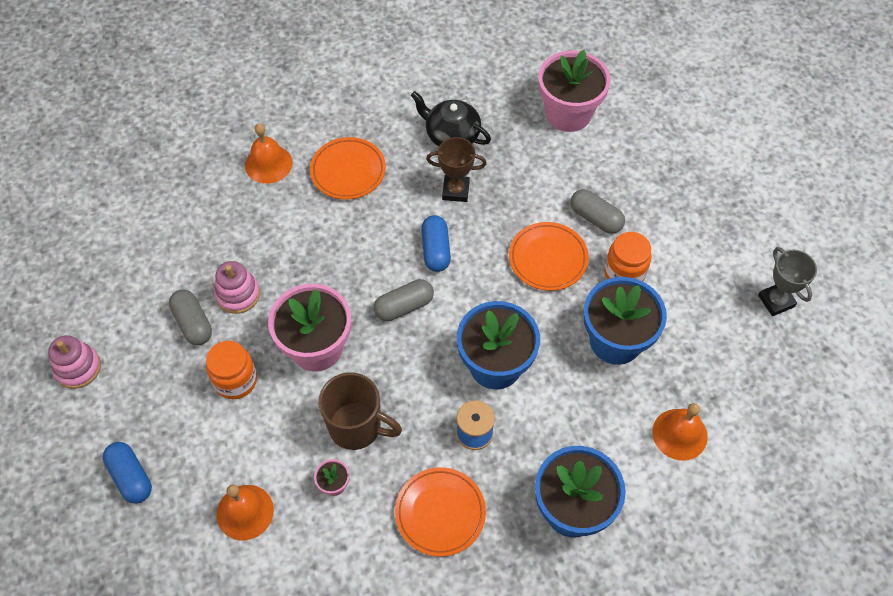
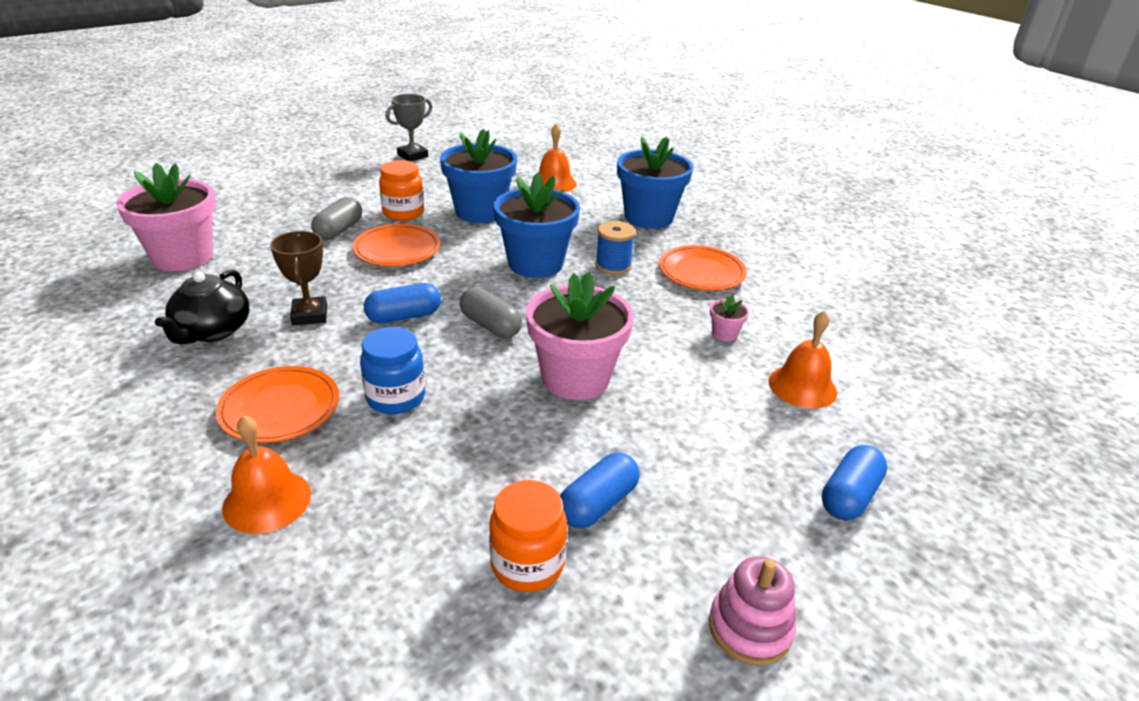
camera: 110 degrees left, 25 degrees down
(193, 323) = (598, 504): grey capsule -> blue capsule
(235, 380) = (658, 435): orange jar -> orange jar (527, 564)
(238, 294) = (529, 469): pink stacking toy -> none
(336, 233) = (395, 398): none -> blue jar
(357, 427) = (654, 331): brown mug -> none

